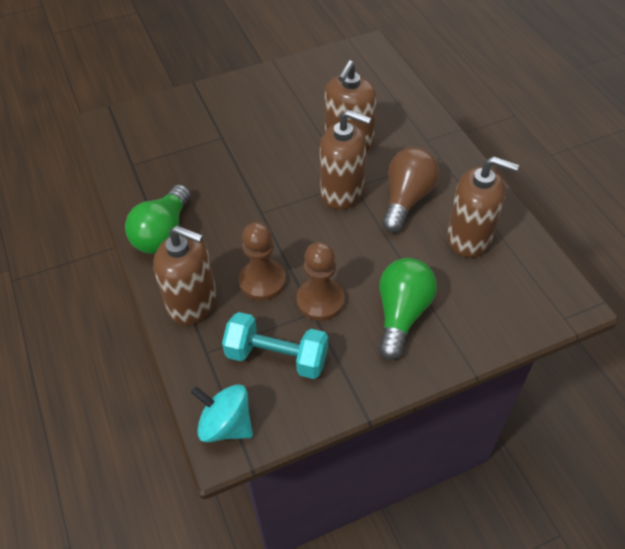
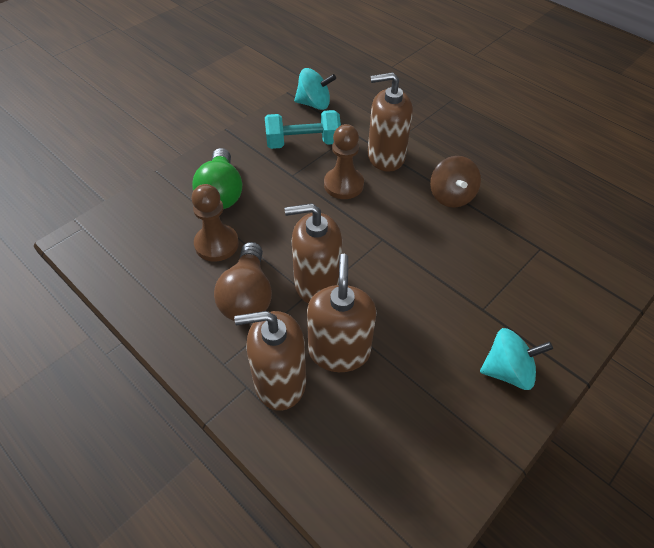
camera: 155 degrees right, 0 degrees up
(163, 233) = (451, 196): green light bulb -> brown spinning top
(238, 100) = (507, 370): none -> turquoise spinning top
(320, 301) = (290, 184): brown pawn -> brown pawn (216, 244)
(469, 238) = (174, 274): brown soap dispenser -> brown soap dispenser (280, 382)

